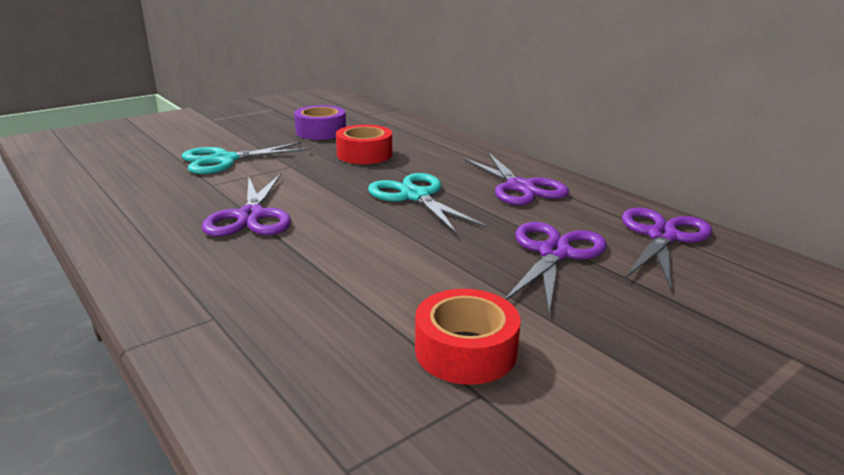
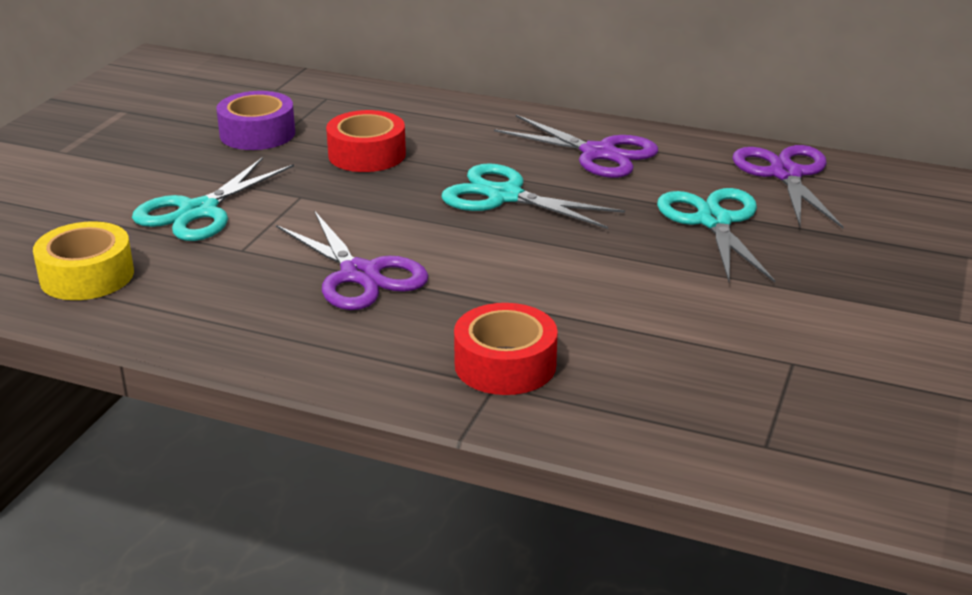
camera: 30 degrees left, 5 degrees up
(114, 176) = (87, 276): none -> yellow tape
(465, 350) = (743, 334): red tape -> red tape (505, 364)
(554, 253) = (714, 221): purple scissors -> turquoise scissors

